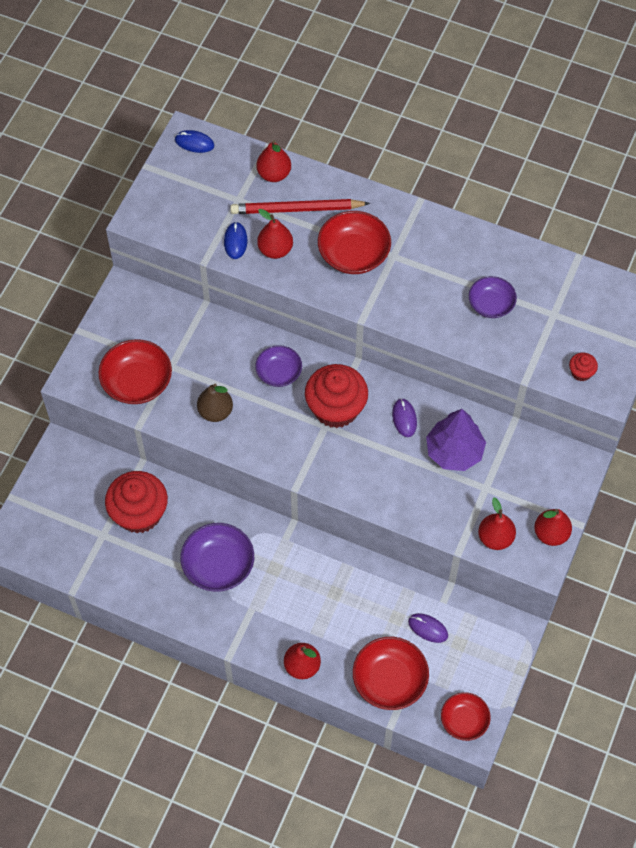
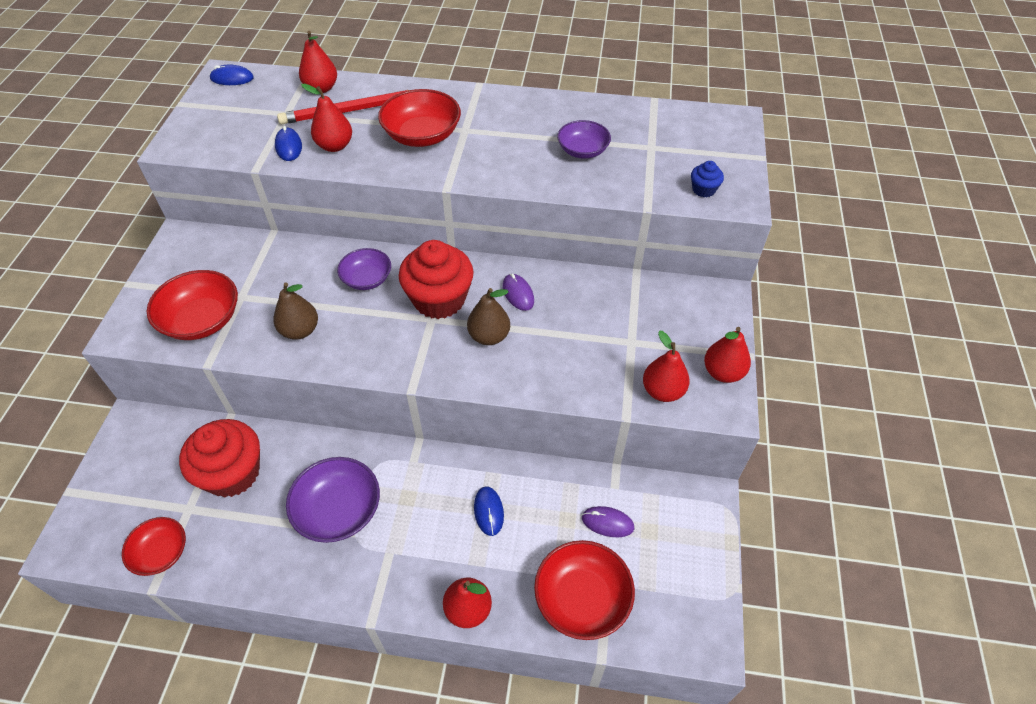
camera: 15 degrees left, 10 degrees down
(336, 596) = (489, 511): none -> blue mouse
(369, 454) = (489, 336): none -> brown pear
(454, 451) = (583, 314): purple tree -> none
(464, 720) = (690, 626): red bowl -> red bowl (161, 553)
(581, 372) = (703, 189): red cupcake -> blue cupcake

